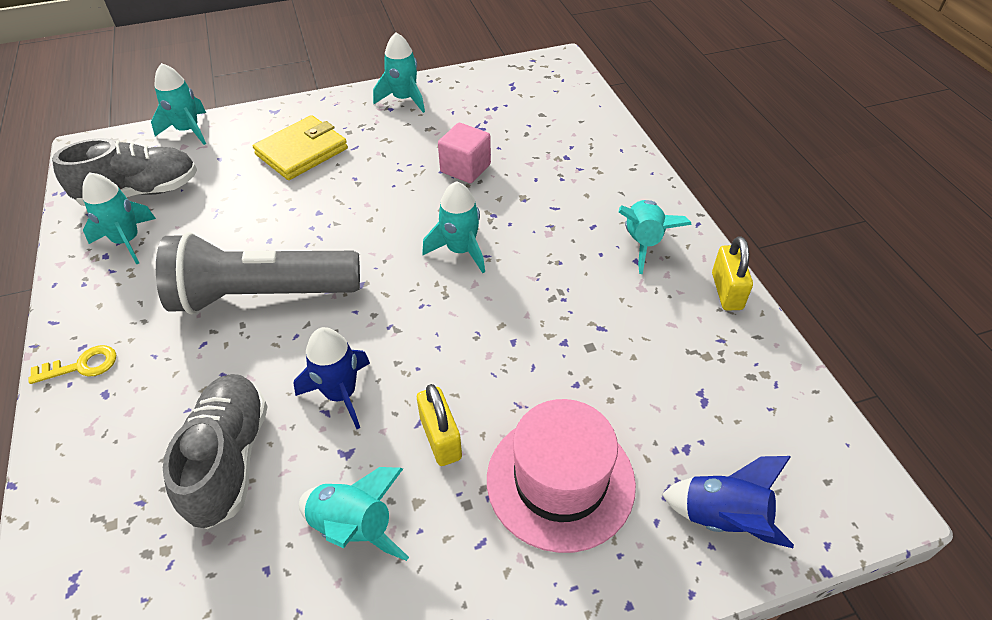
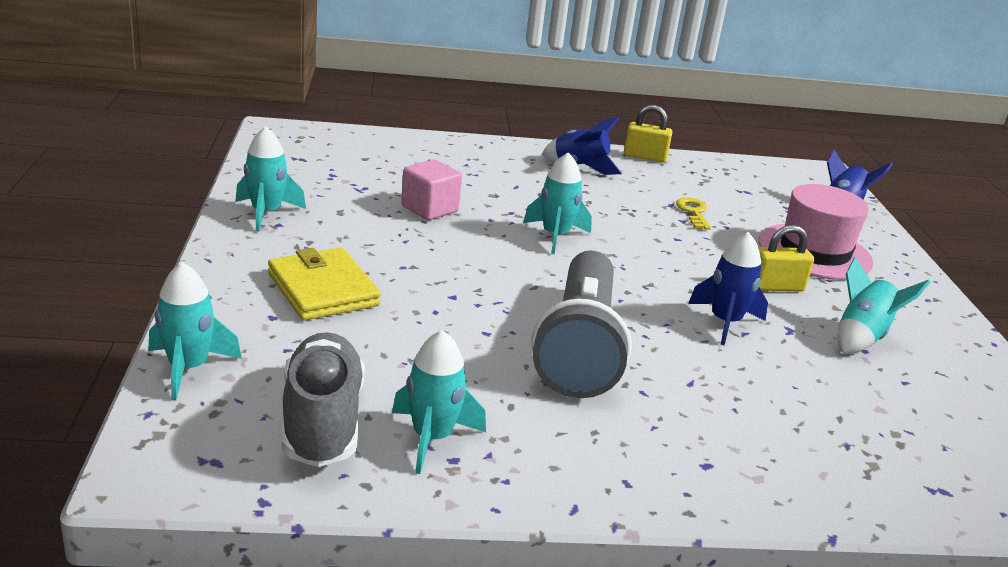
camera: 80 degrees left, 20 degrees down
(81, 366) = (660, 482): yellow key -> yellow key (693, 212)
(229, 459) = (797, 389): grey shoe -> none
(643, 243) = (580, 167): turquoise rocket -> blue rocket

